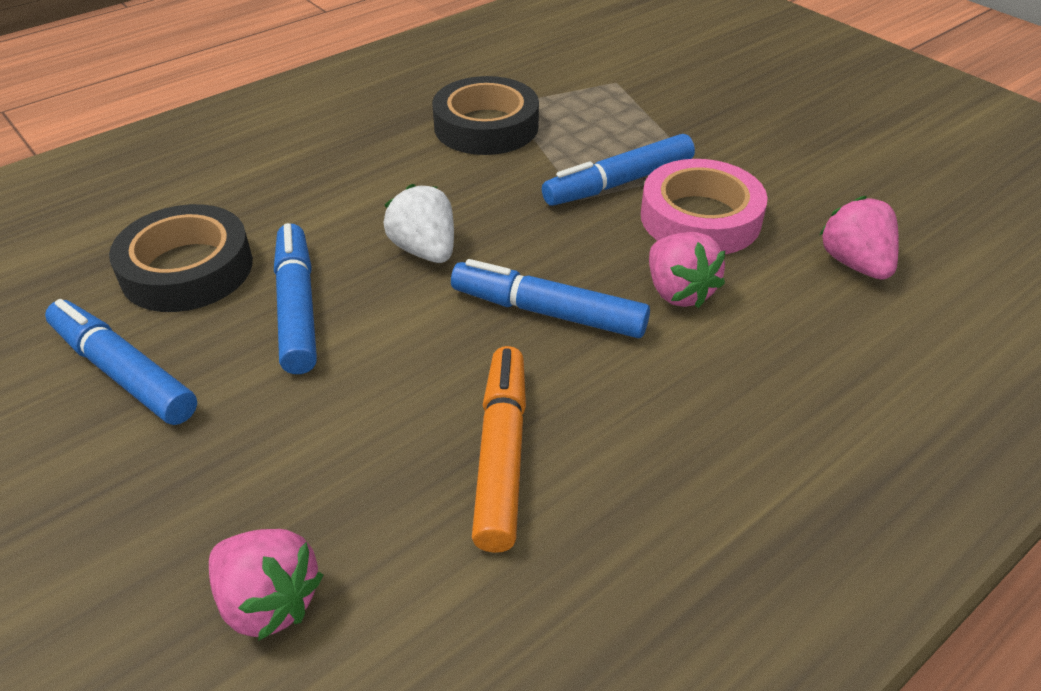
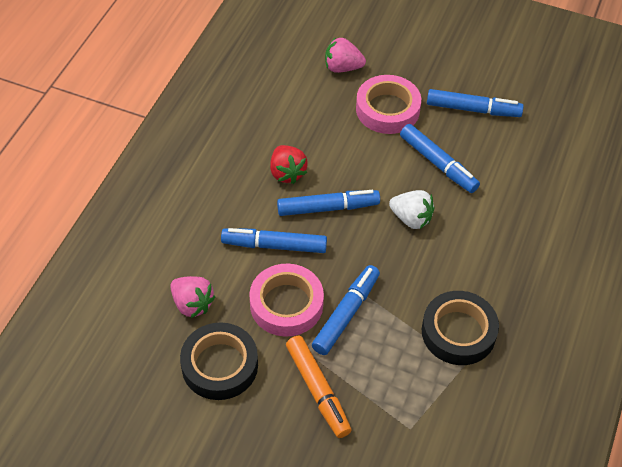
camera: 150 degrees right, 10 degrees up
(187, 269) = (507, 161): black tape -> black tape (219, 365)
(277, 443) = (387, 109): none -> pink tape
(501, 454) = (303, 138): orange marker -> orange marker (318, 390)
(584, 397) = (287, 173): none -> red strawberry
(678, 292) = (274, 245): pink strawberry -> blue marker

